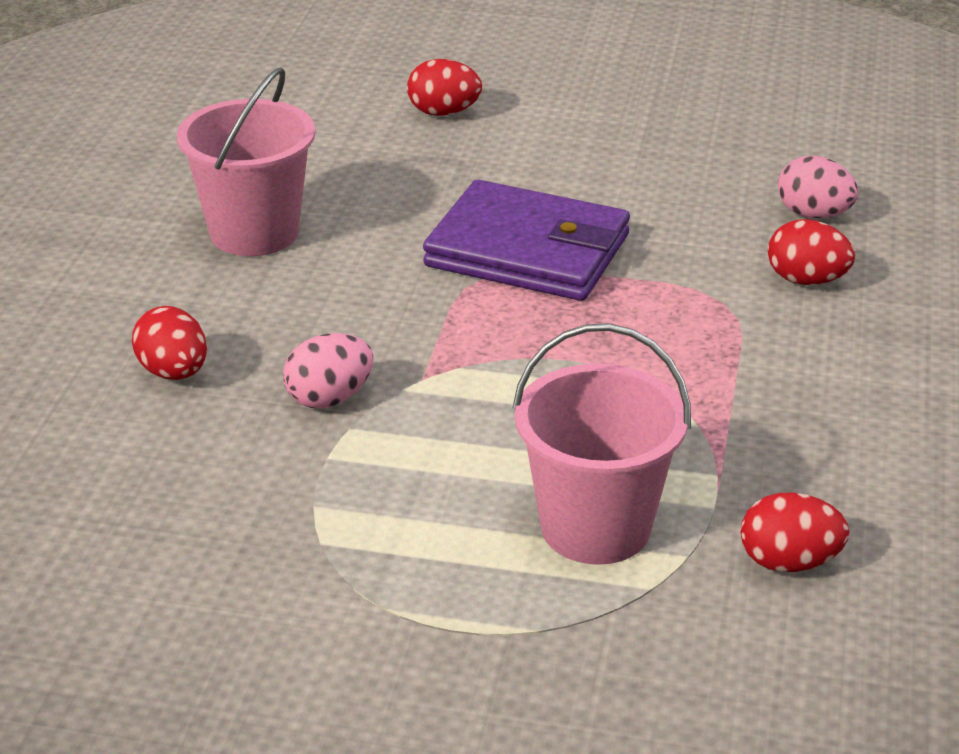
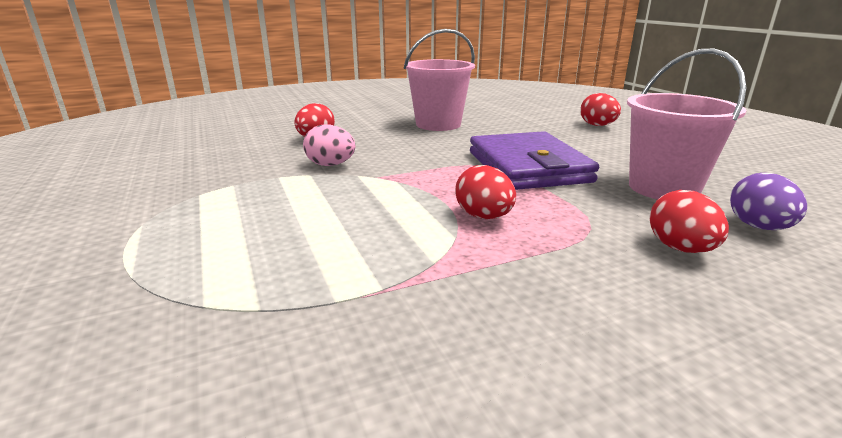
camera: 55 degrees right, 10 degrees down
(595, 527) = (270, 262): pink bucket -> pink bucket (663, 188)
(789, 562) = (284, 368): red egg -> red egg (484, 217)
(813, 214) = (758, 227): pink egg -> purple egg

